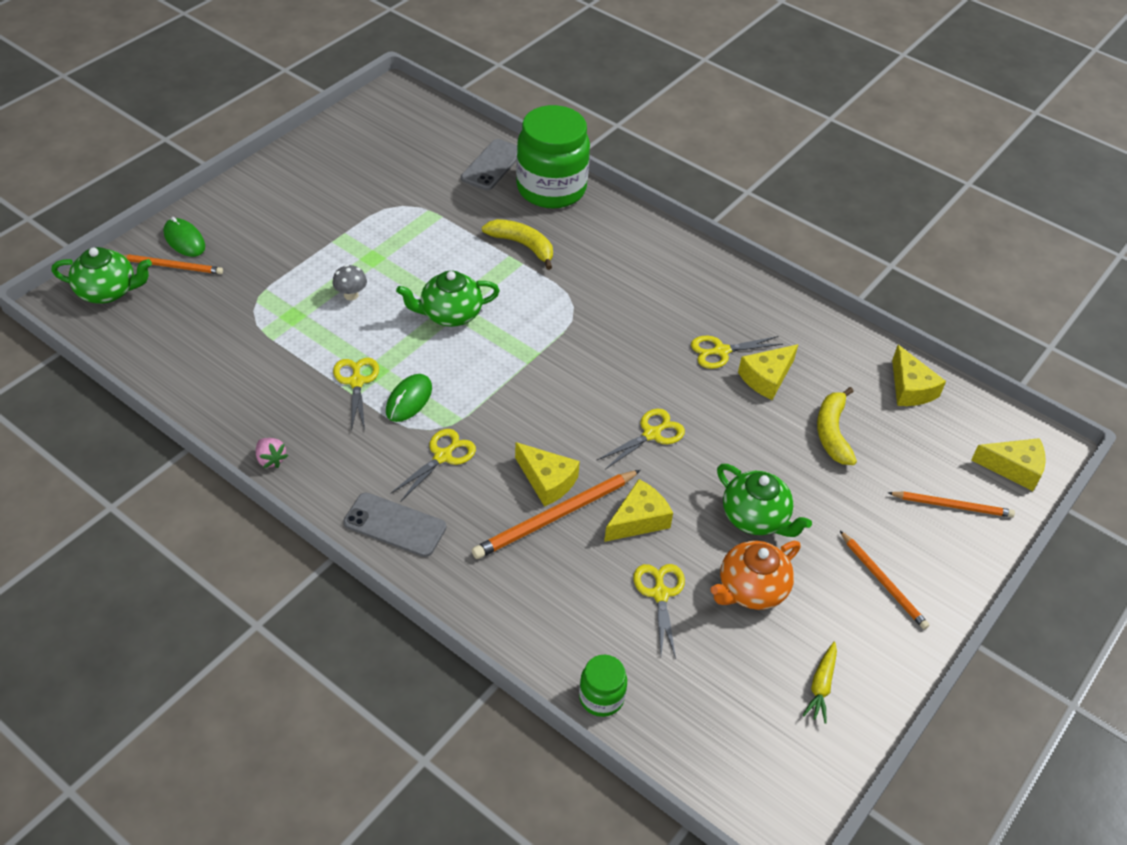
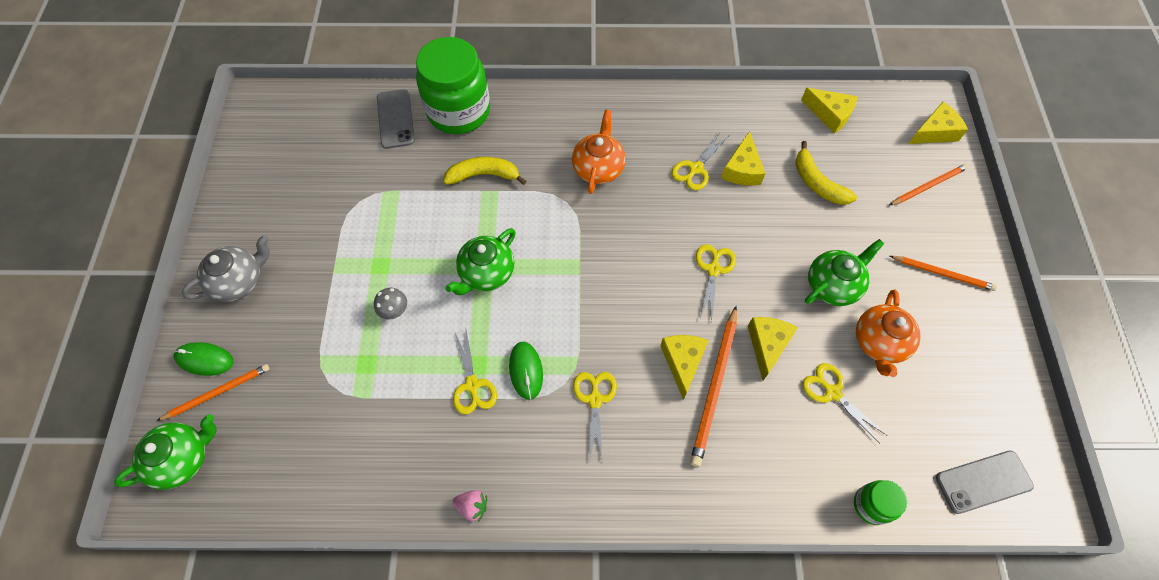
camera: 35 degrees left, 15 degrees up
(259, 205) = (239, 281): none -> grey teapot
(356, 382) = (472, 385): yellow scissors -> yellow scissors turned 150 degrees counterclockwise
(395, 525) = (616, 486): grey phone -> grey phone (983, 482)
(547, 481) = (683, 362): yellow cheese -> yellow cheese turned 90 degrees counterclockwise
(629, 298) = (598, 168): none -> orange teapot
(755, 518) = (833, 285): green teapot -> green teapot turned 45 degrees counterclockwise
(821, 686) = (979, 381): yellow carrot -> none

